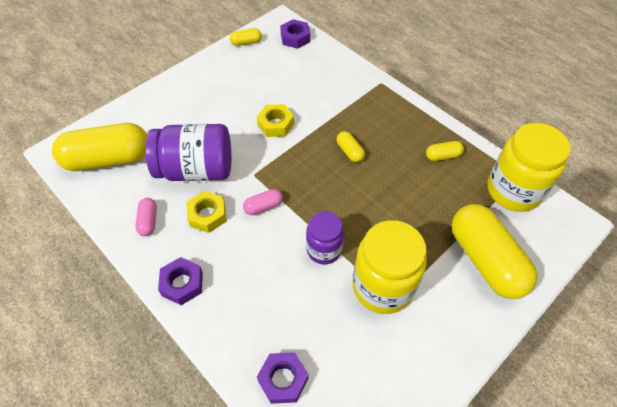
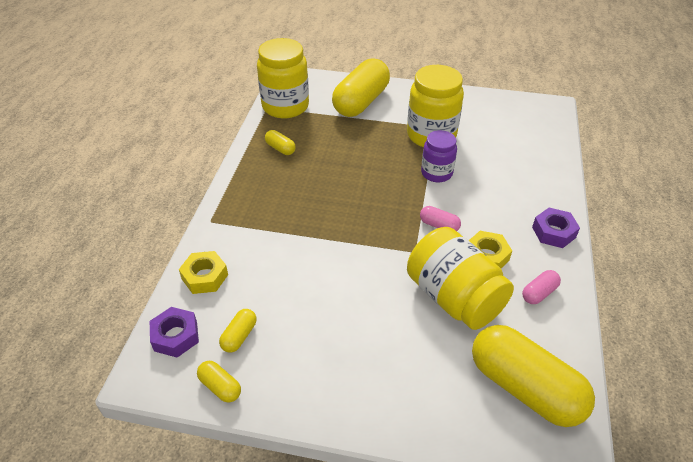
camera: 125 degrees left, 10 degrees down
(196, 169) = (454, 297): purple jar -> yellow jar
(276, 124) = (339, 270): yellow nut -> yellow nut (205, 277)
(283, 380) = (540, 149): purple nut -> none
(350, 152) = (326, 202): yellow capsule -> yellow capsule (239, 336)

